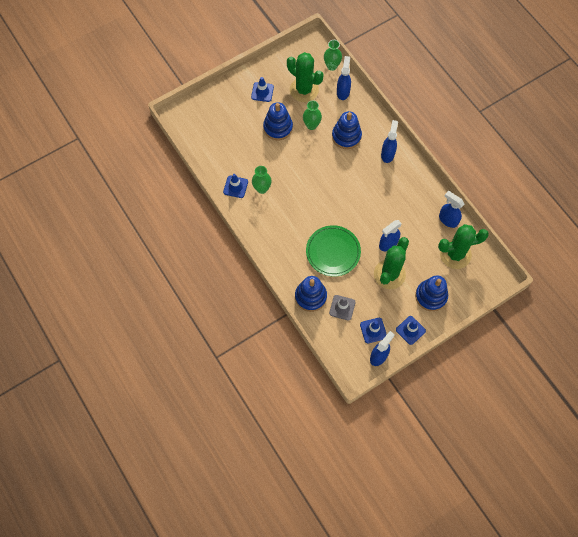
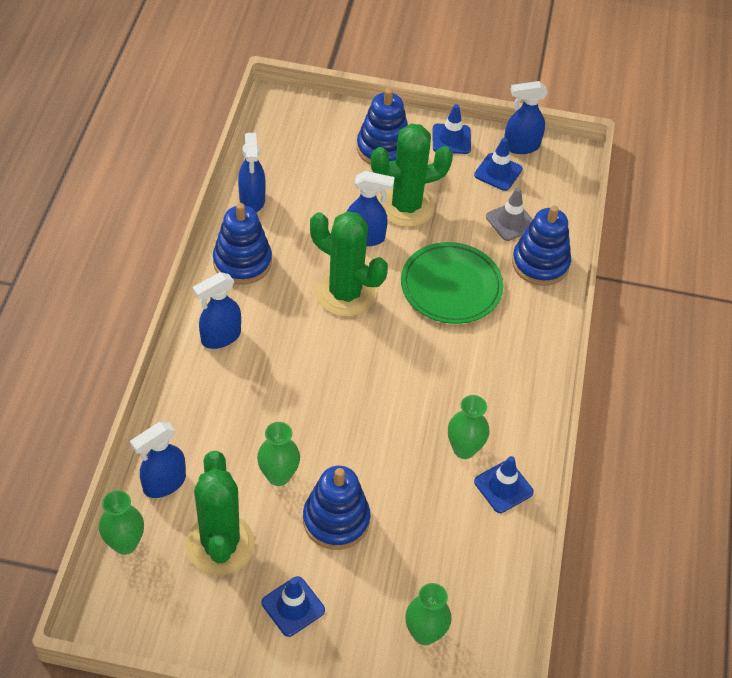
camera: 140 degrees left, 15 degrees down
(215, 118) = (424, 633): none -> green vase
(346, 136) = (247, 412): blue stacking toy -> blue stacking toy (242, 262)
(455, 254) = (295, 161): green cactus -> green cactus (345, 293)

